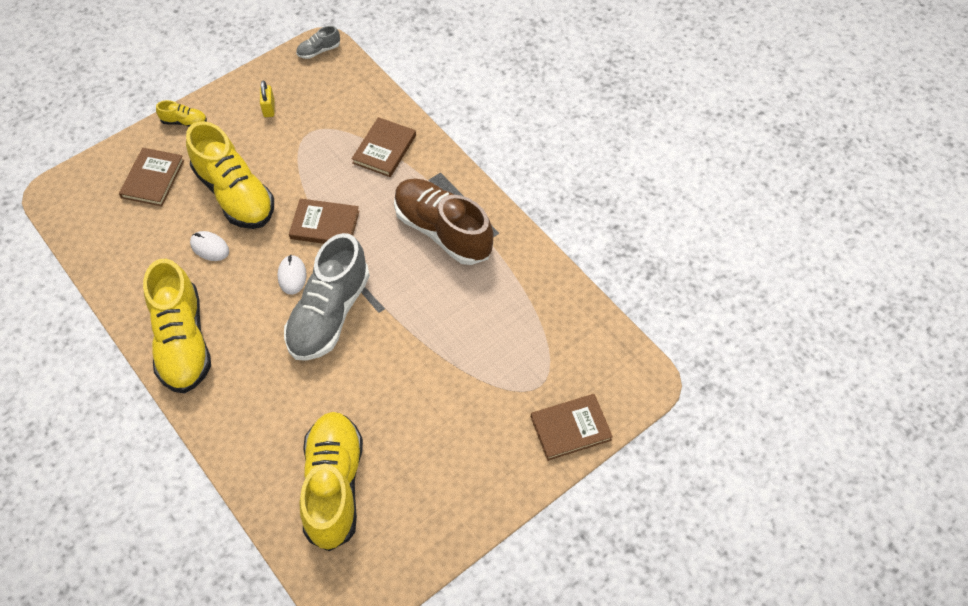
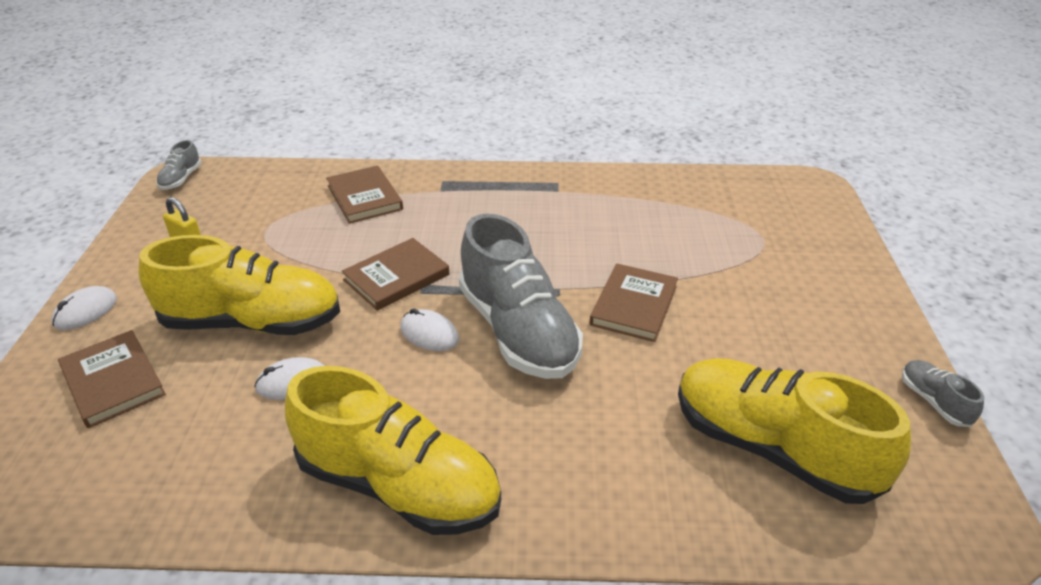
camera: 50 degrees left, 20 degrees down
(184, 122) = (85, 311): yellow shoe -> white mouse
(441, 551) = (934, 401): none -> grey shoe
(443, 231) = (512, 210): brown shoe -> none
(570, 428) = (831, 244): brown book -> brown book (634, 305)

